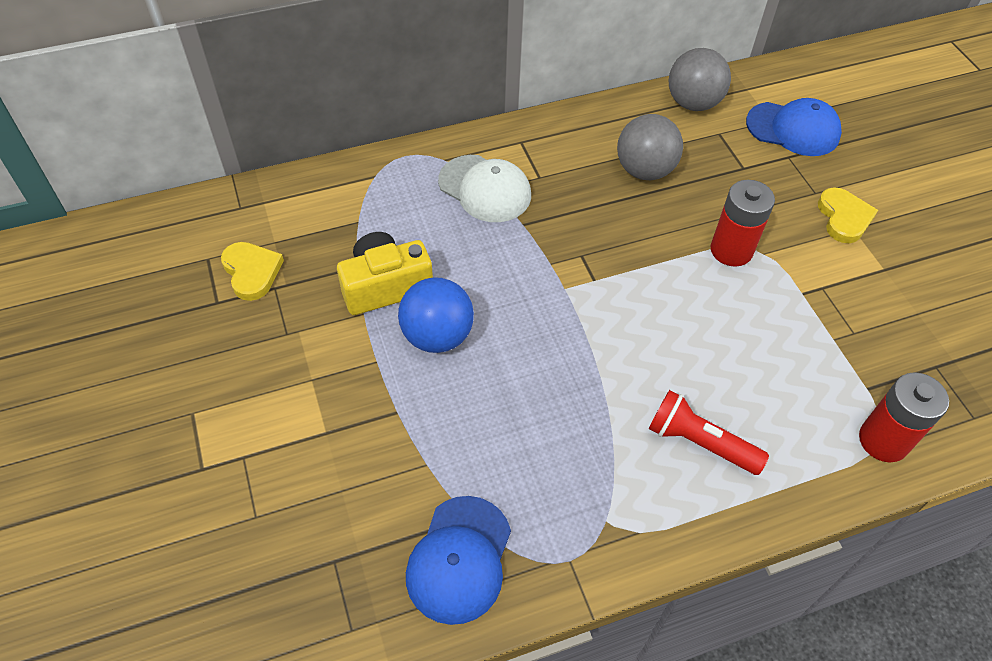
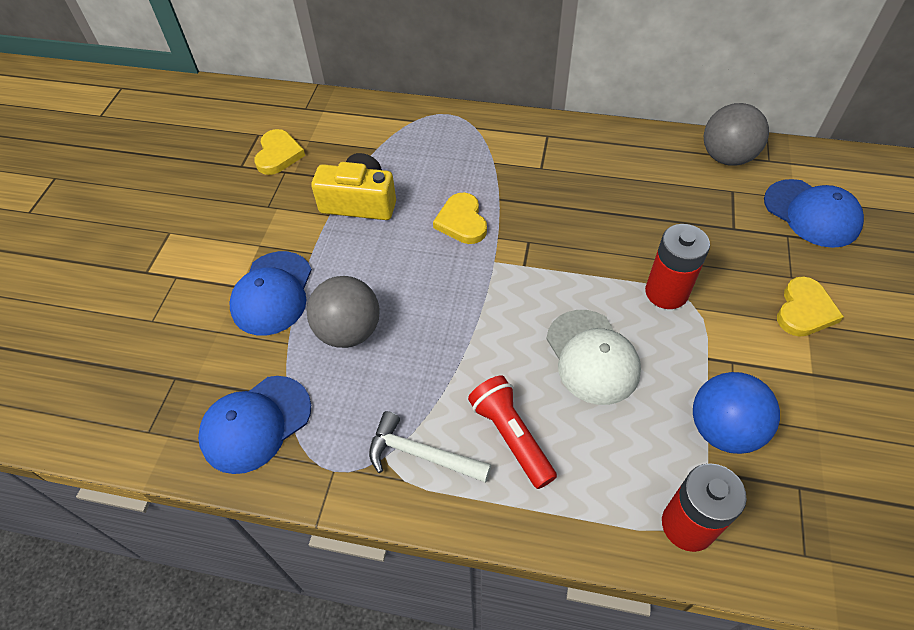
camera: 35 degrees right, 0 degrees up
(369, 422) = (272, 293): none -> blue cap
(437, 336) = (368, 254): blue ball -> blue ball (723, 429)
(485, 189) = (490, 160): white cap -> white cap (592, 357)
(505, 262) = (462, 221): none -> yellow heart
(636, 501) = (421, 454): none -> white hammer
(644, 170) = (637, 196): grey ball -> grey ball (349, 331)

